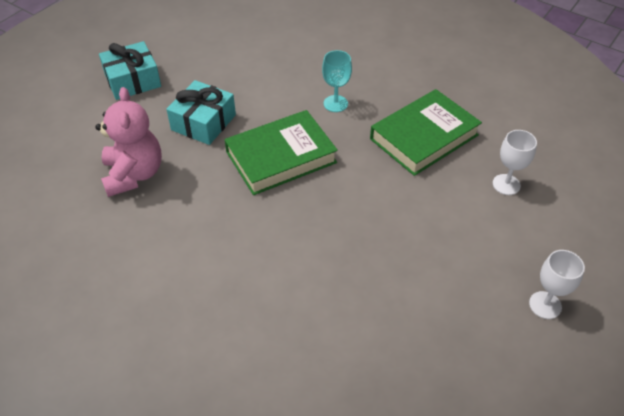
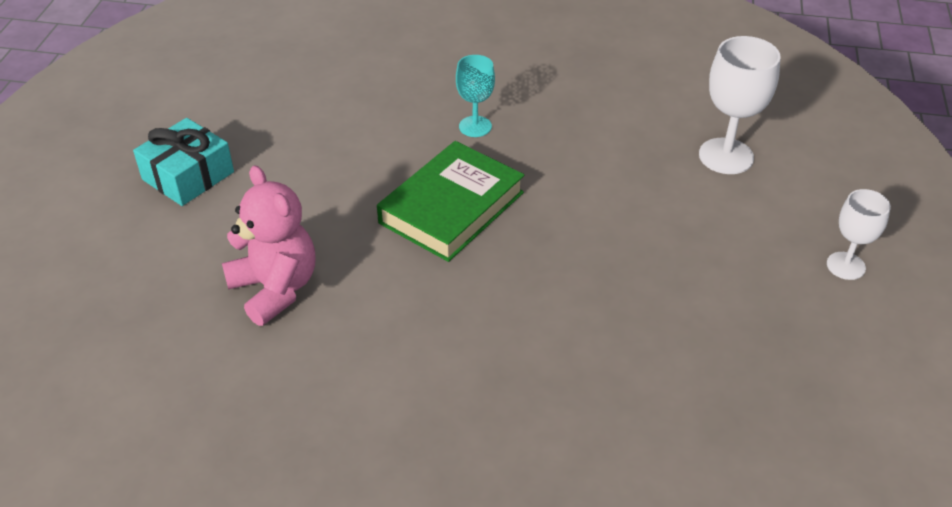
camera: 25 degrees left, 5 degrees down
(203, 122) = (323, 198): turquoise gift -> none
(424, 137) = (603, 133): green book -> none
(506, 184) = (726, 156): white goblet -> white goblet, size x1.60

